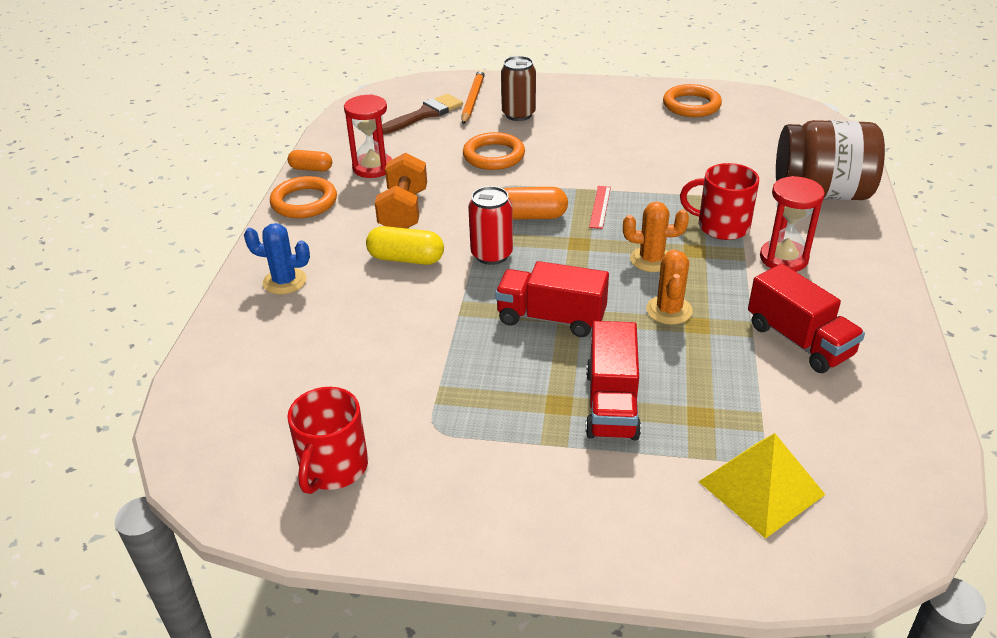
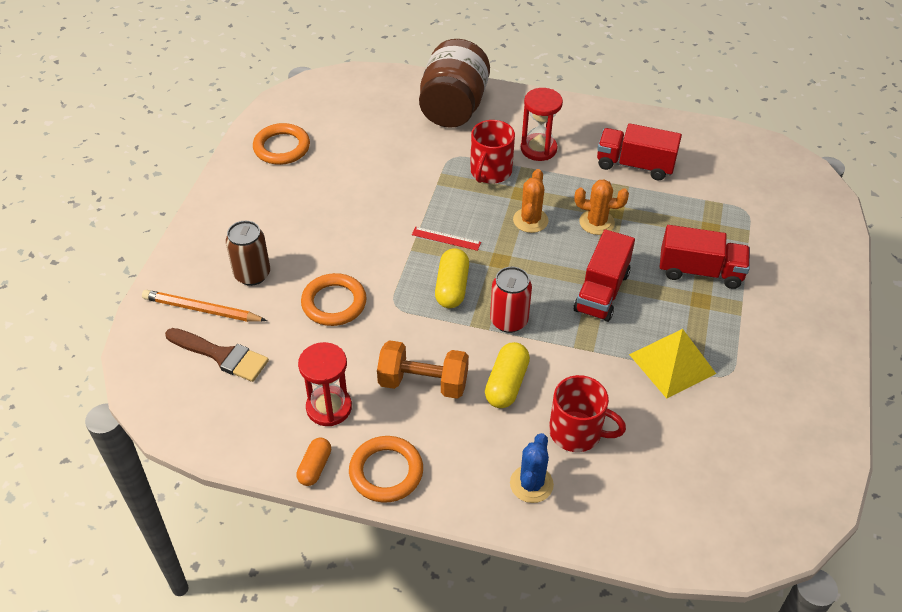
camera: 85 degrees left, 10 degrees up
(333, 468) = (774, 440): red mug -> red mug (577, 432)
(424, 114) = (221, 355): brown brush -> brown brush turned 150 degrees clockwise
(530, 216) = (452, 287): orange capsule -> yellow capsule
(761, 488) = (772, 215): yellow pyramid -> yellow pyramid (672, 363)
(799, 340) = (634, 165): red truck -> red truck turned 135 degrees counterclockwise

